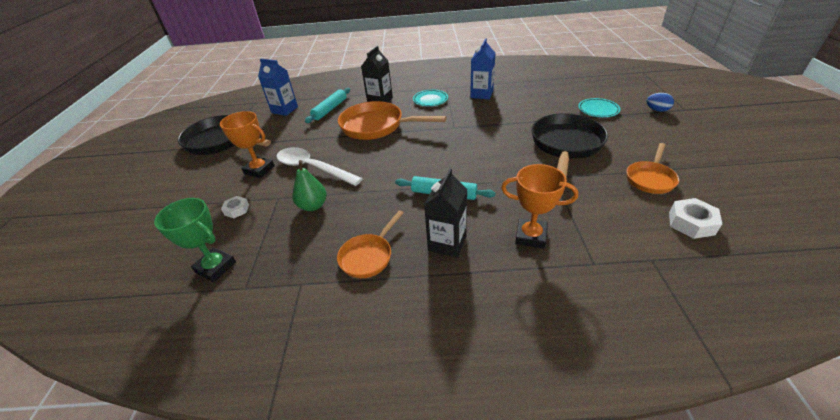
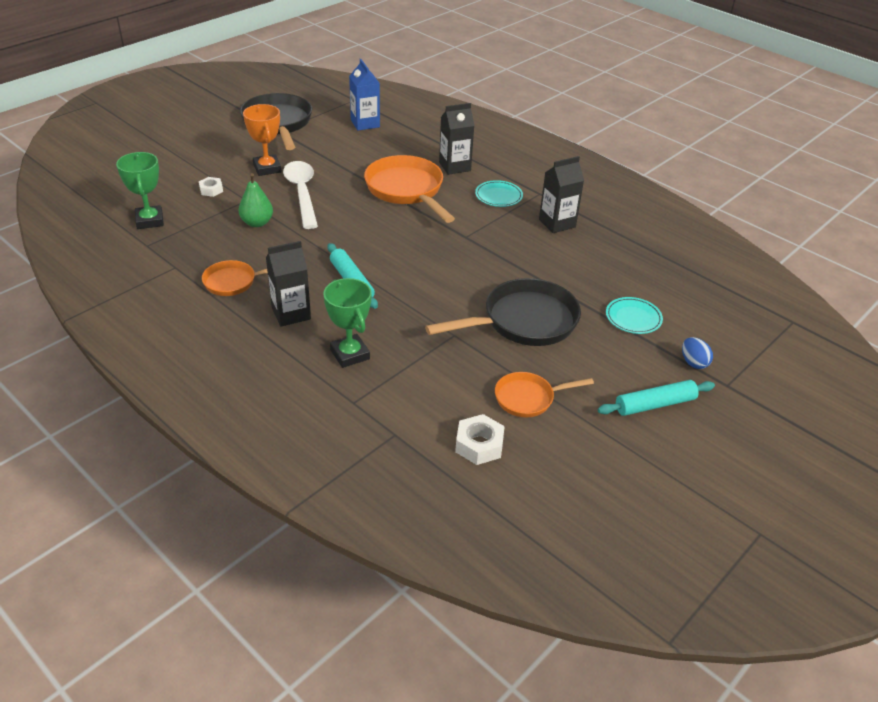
camera: 40 degrees right, 0 degrees up
(330, 109) = (399, 147): turquoise rolling pin -> turquoise rolling pin (654, 404)
(481, 94) = (557, 223): blue carton -> black carton
(530, 236) = (349, 354): orange trophy -> green trophy

